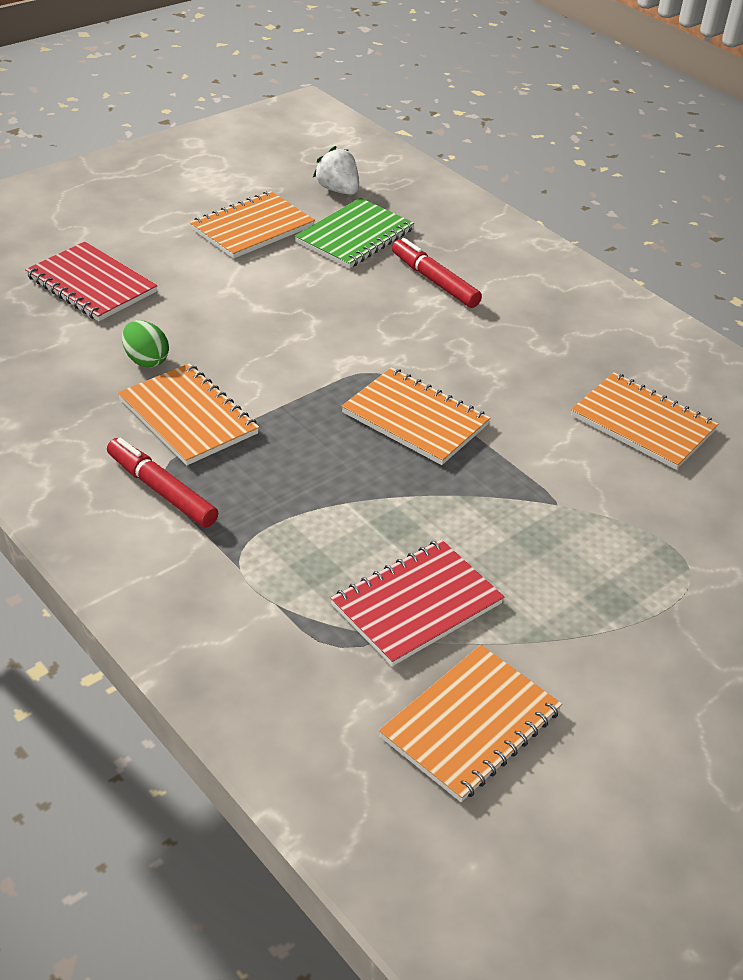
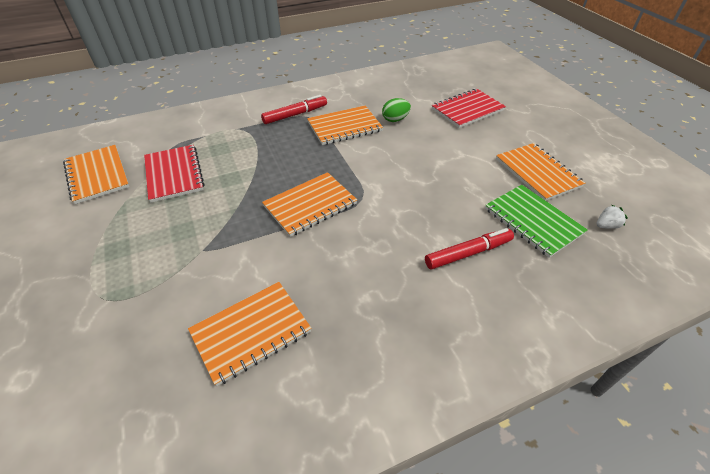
camera: 110 degrees right, 5 degrees up
(338, 190) = (606, 225): white strawberry -> white strawberry, size x0.64

